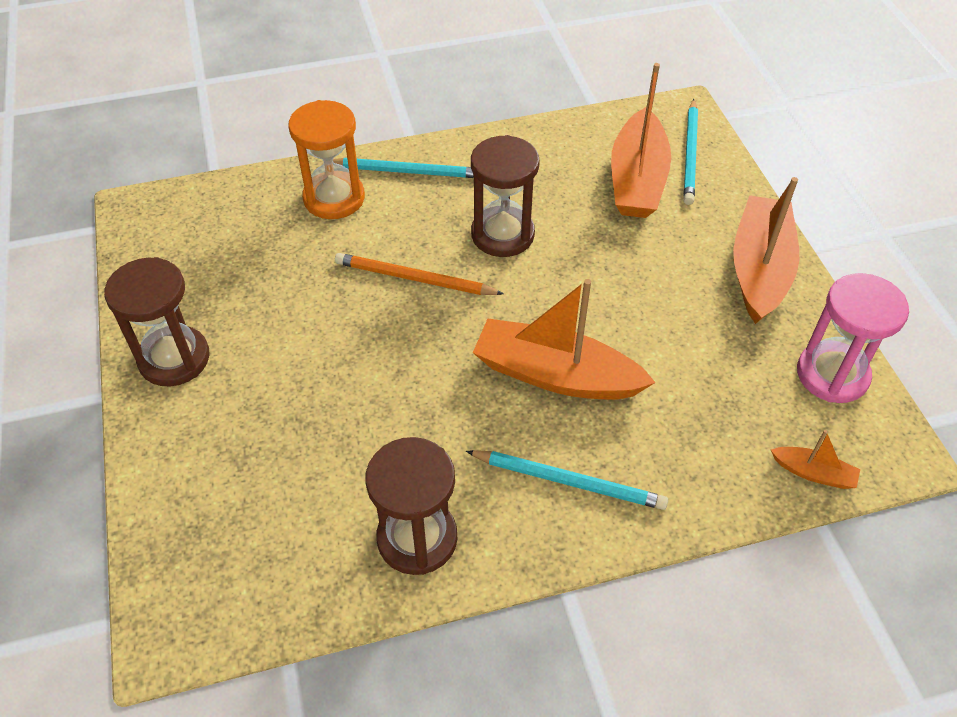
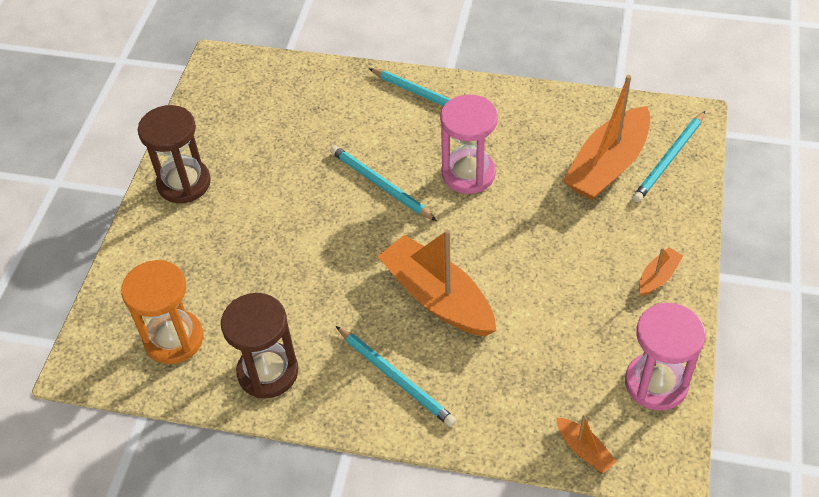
camera: 30 degrees right, 0 degrees up
(334, 198) = (360, 101): orange hourglass -> orange hourglass (174, 339)
(414, 279) = (380, 185): orange pencil -> turquoise pencil
(502, 234) = (468, 174): brown hourglass -> pink hourglass
(759, 269) = (658, 277): orange boat -> orange boat, size x0.45

